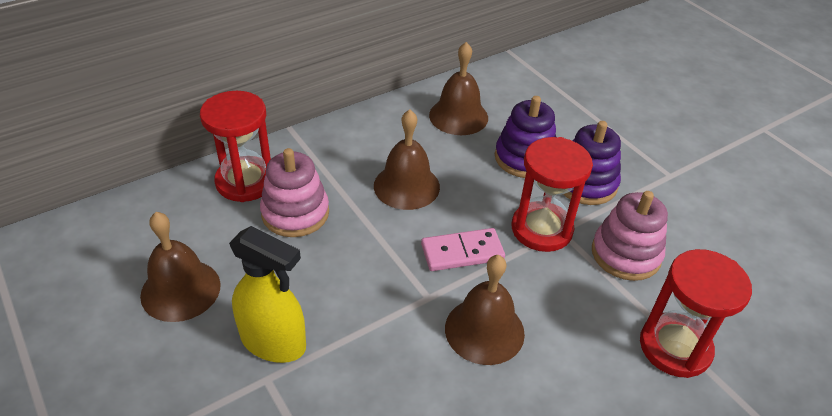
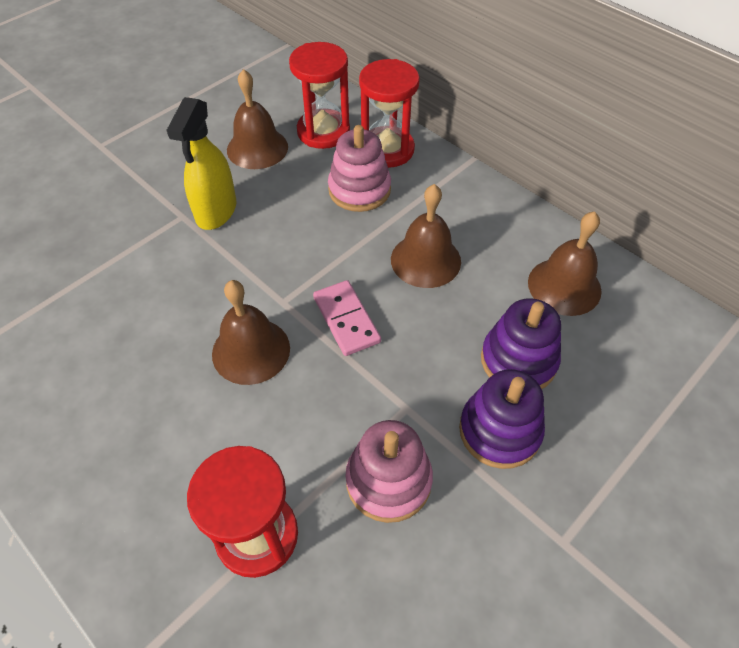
camera: 80 degrees right, 10 degrees up
(541, 229) = (402, 388): red hourglass -> red hourglass (323, 132)

